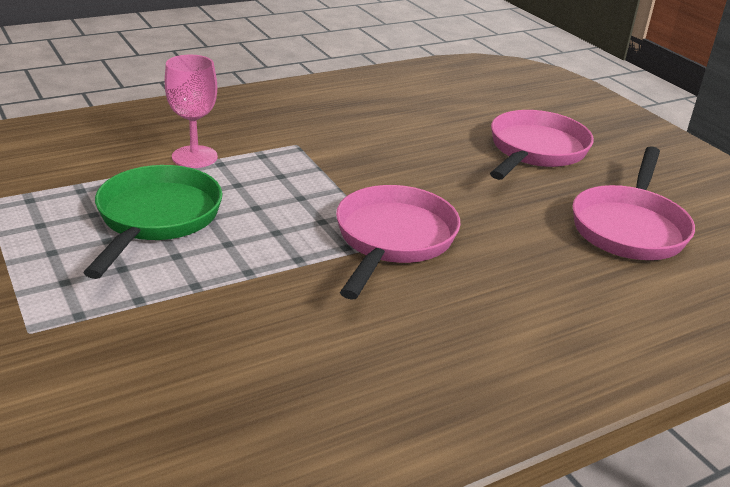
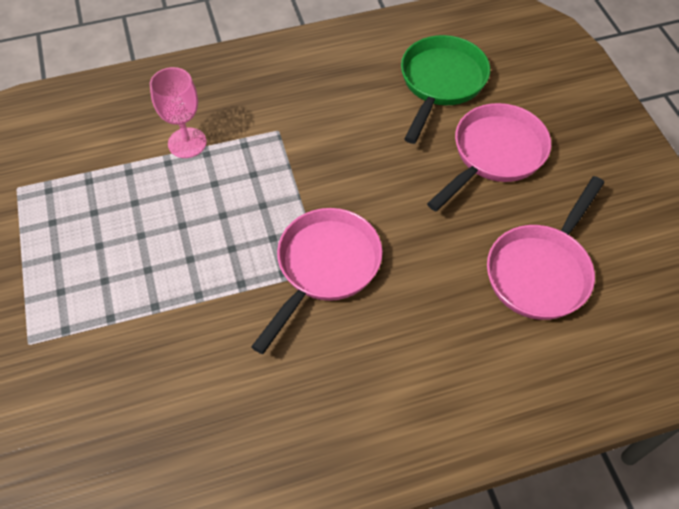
camera: 15 degrees right, 25 degrees up
(156, 219) = (140, 223): green pan -> green pan (441, 83)

